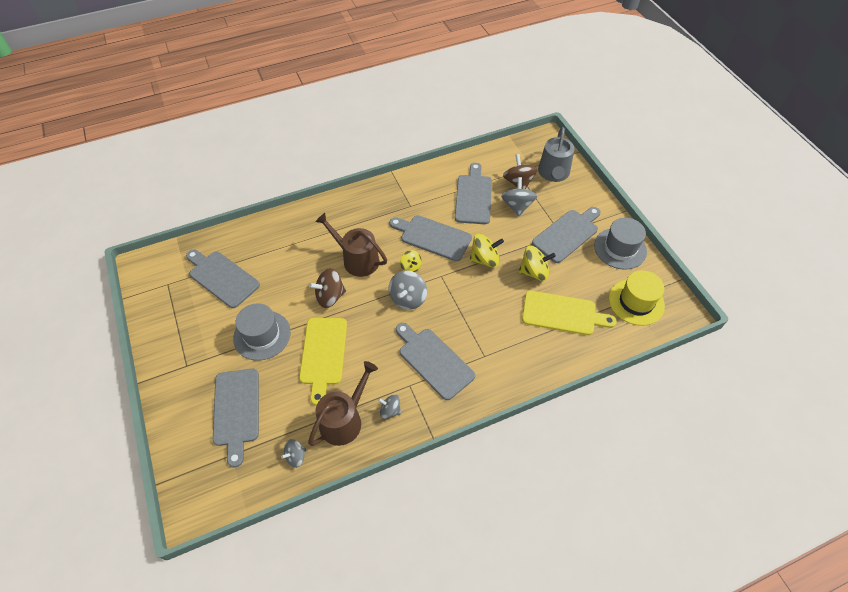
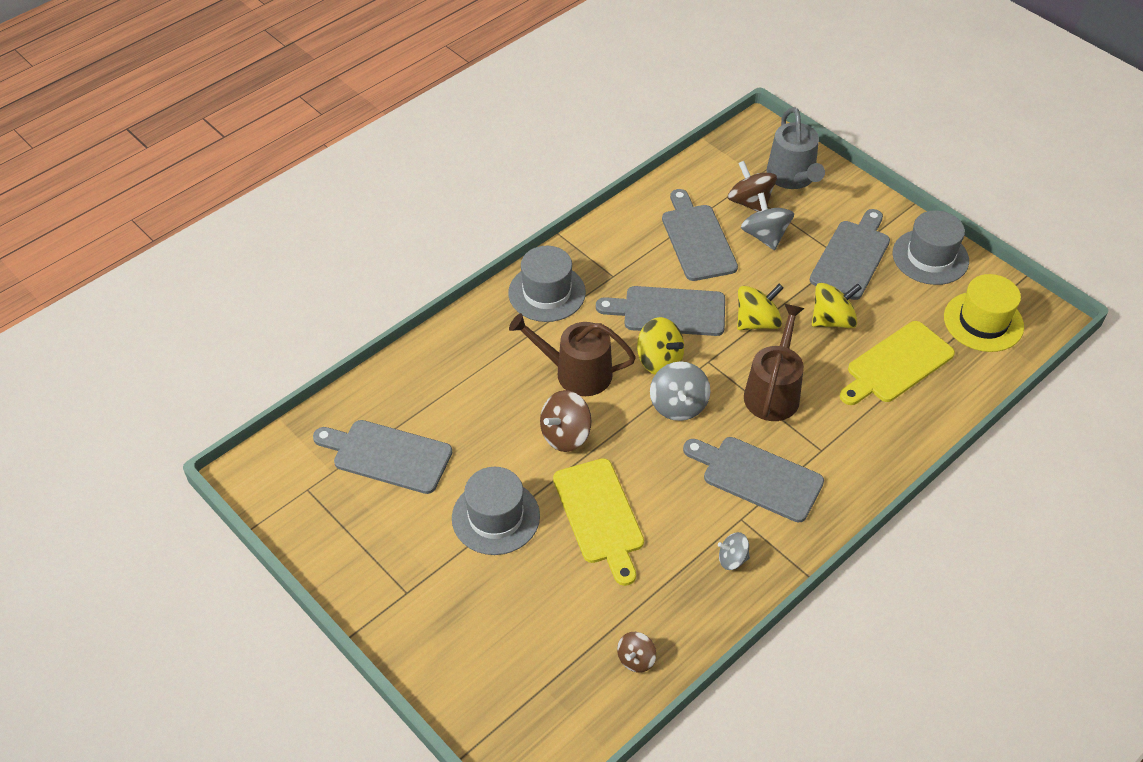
camera: 20 degrees left, 5 degrees down
(236, 410) = (517, 628): grey cutting board -> none
(296, 456) = (636, 659): grey spinning top -> brown spinning top
(344, 420) = (676, 591): brown watering can -> brown watering can (773, 392)
(365, 205) = (547, 293): none -> grey hat
(411, 267) = (659, 361): yellow spinning top -> yellow spinning top, size x1.65
(562, 313) = (896, 364): yellow cutting board -> yellow cutting board turned 150 degrees clockwise

